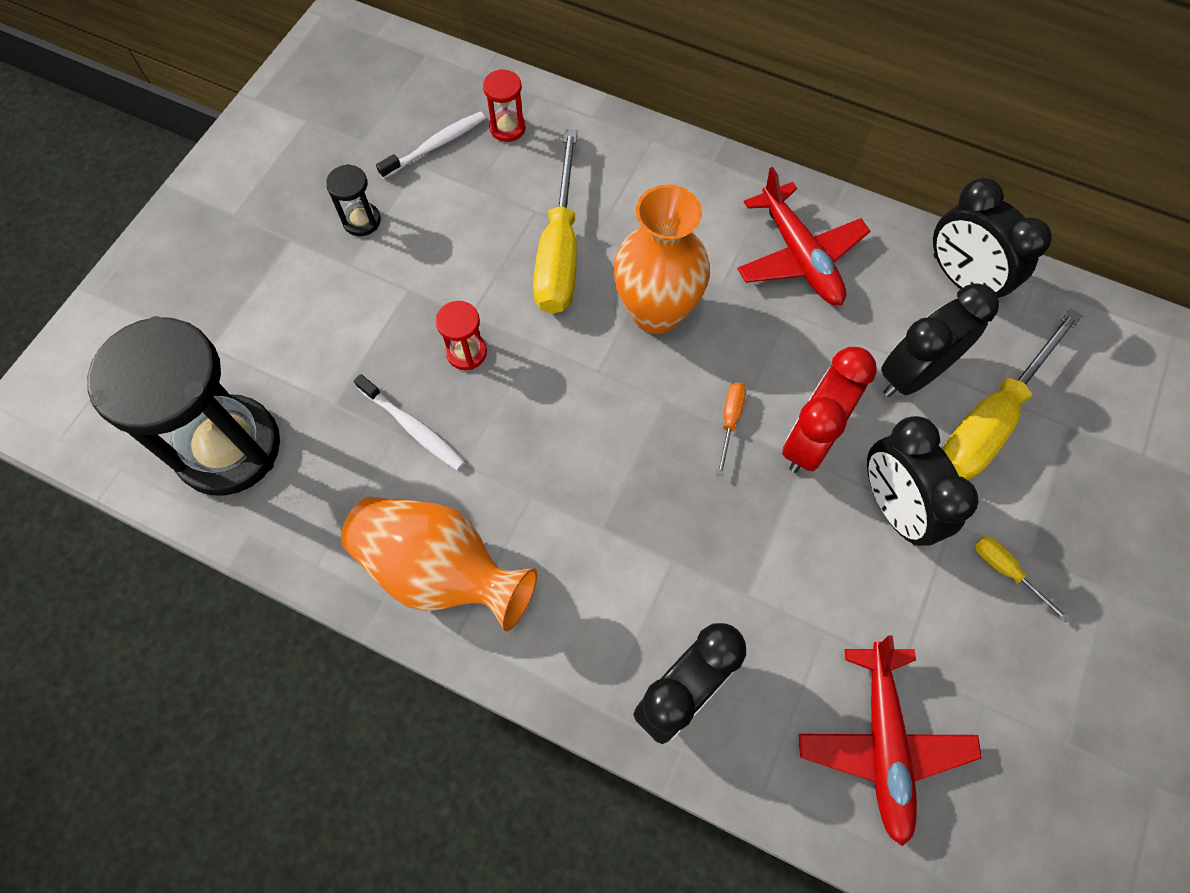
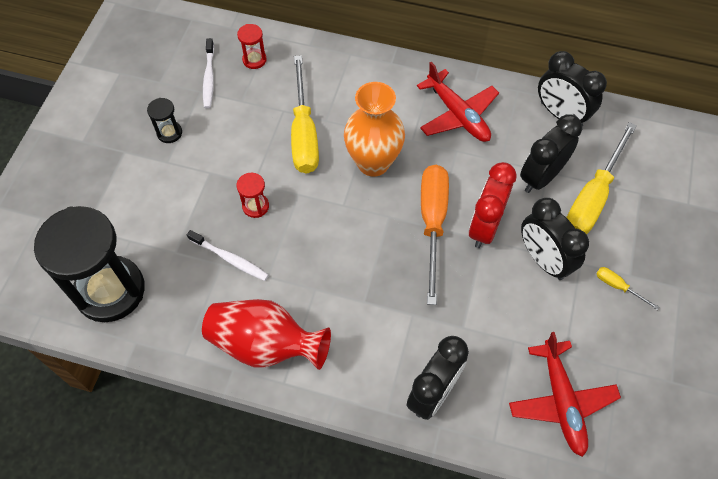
camera: 10 degrees left, 5 degrees down
(435, 145) = (209, 77): white toothbrush -> white toothbrush turned 135 degrees clockwise
(440, 571) = (265, 345): orange vase -> red vase
(730, 421) = (432, 223): orange screwdriver -> orange screwdriver, size x2.32

